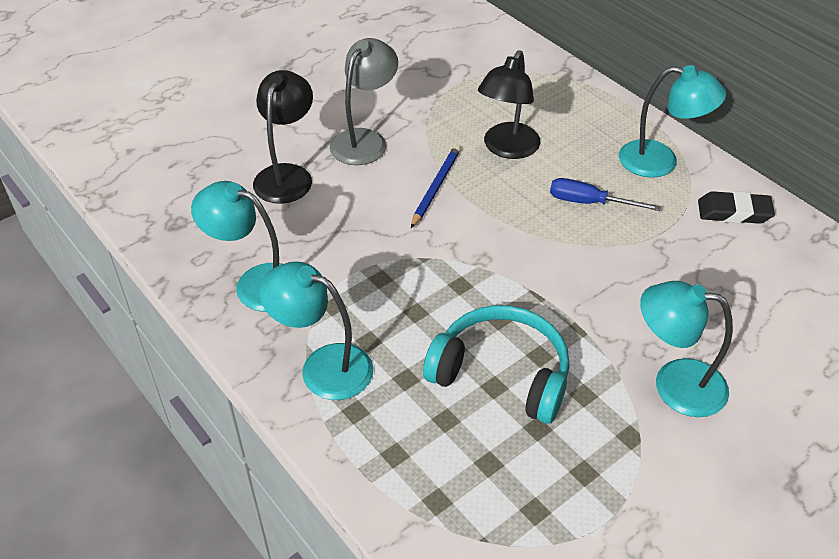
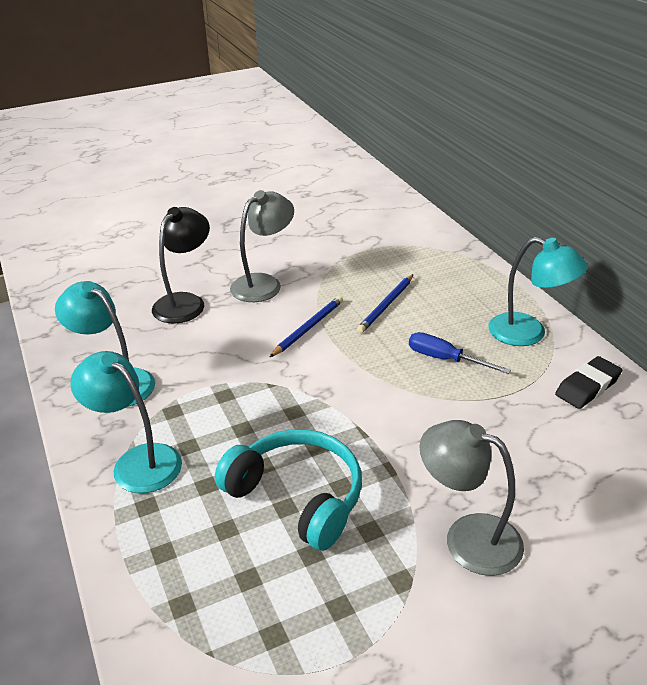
camera: 15 degrees right, 10 degrees down
(507, 149) = (386, 305): black lamp -> blue pencil
(674, 384) = (468, 537): turquoise lamp -> grey lamp
(734, 212) = (587, 387): black eraser -> black eraser turned 60 degrees counterclockwise

